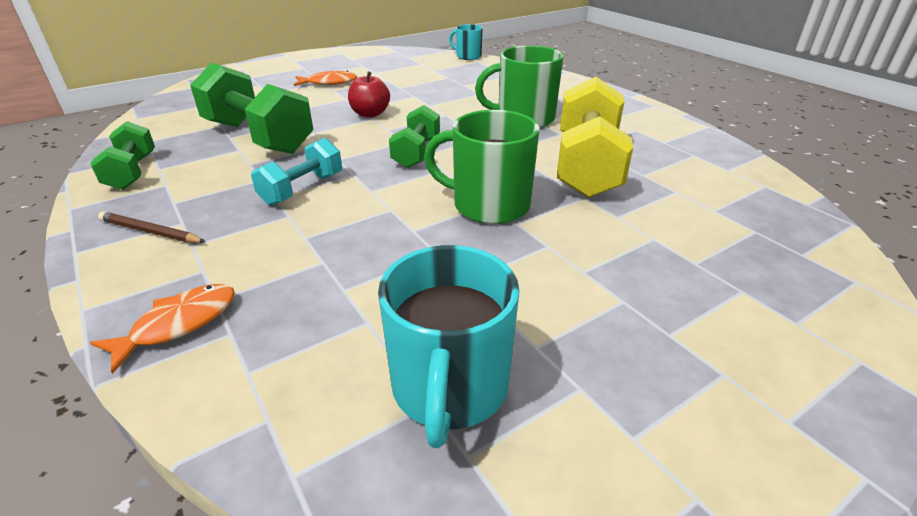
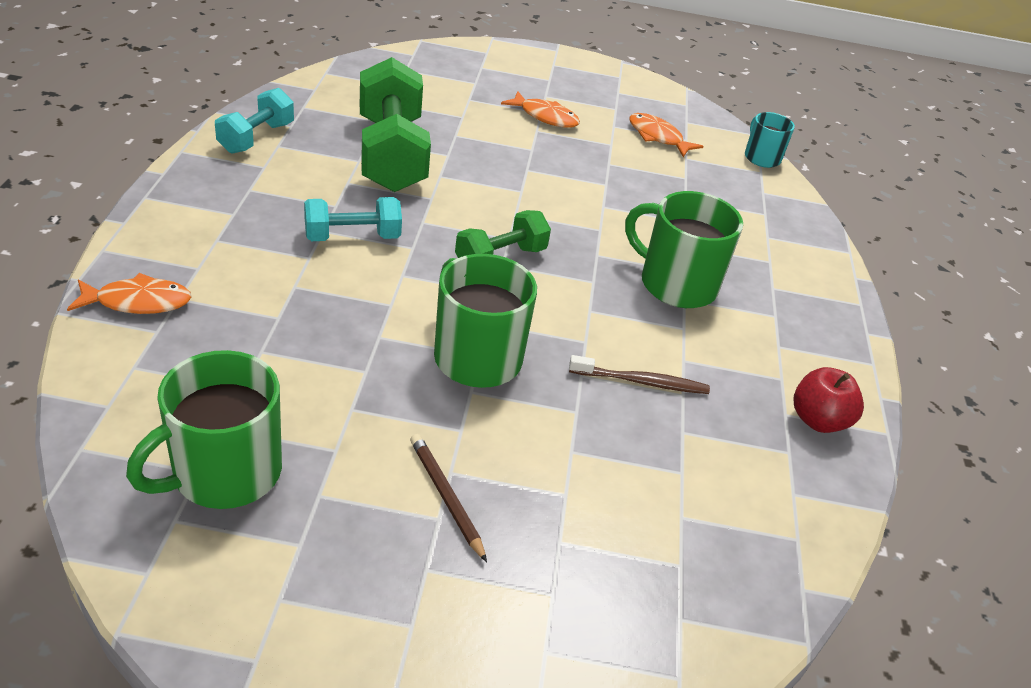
camera: 35 degrees right, 5 degrees up
(132, 172) = (256, 138): green dumbbell -> turquoise dumbbell
(150, 232) = (205, 209): brown pencil -> brown pencil (446, 497)
(370, 114) = (526, 183): red apple -> red apple (818, 420)
(405, 68) = (657, 137): none -> orange fish
(449, 387) = (224, 473): turquoise mug -> green mug
(587, 166) = (641, 382): yellow dumbbell -> brown toothbrush

